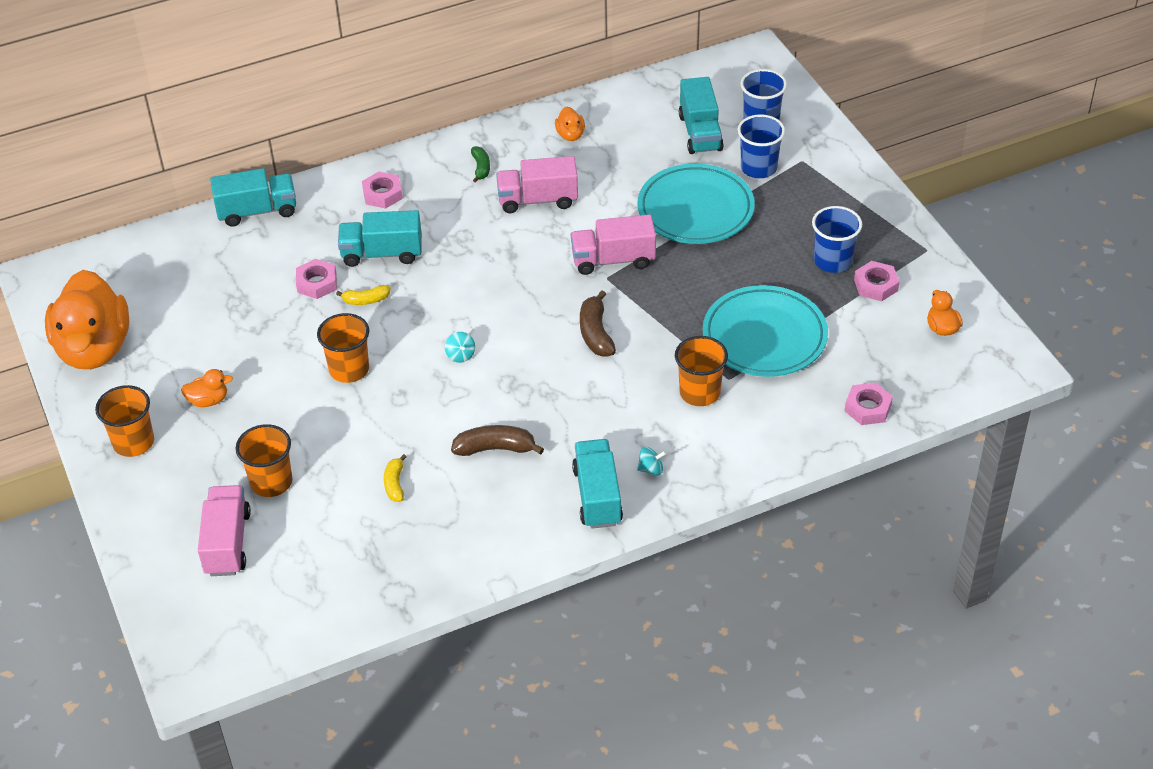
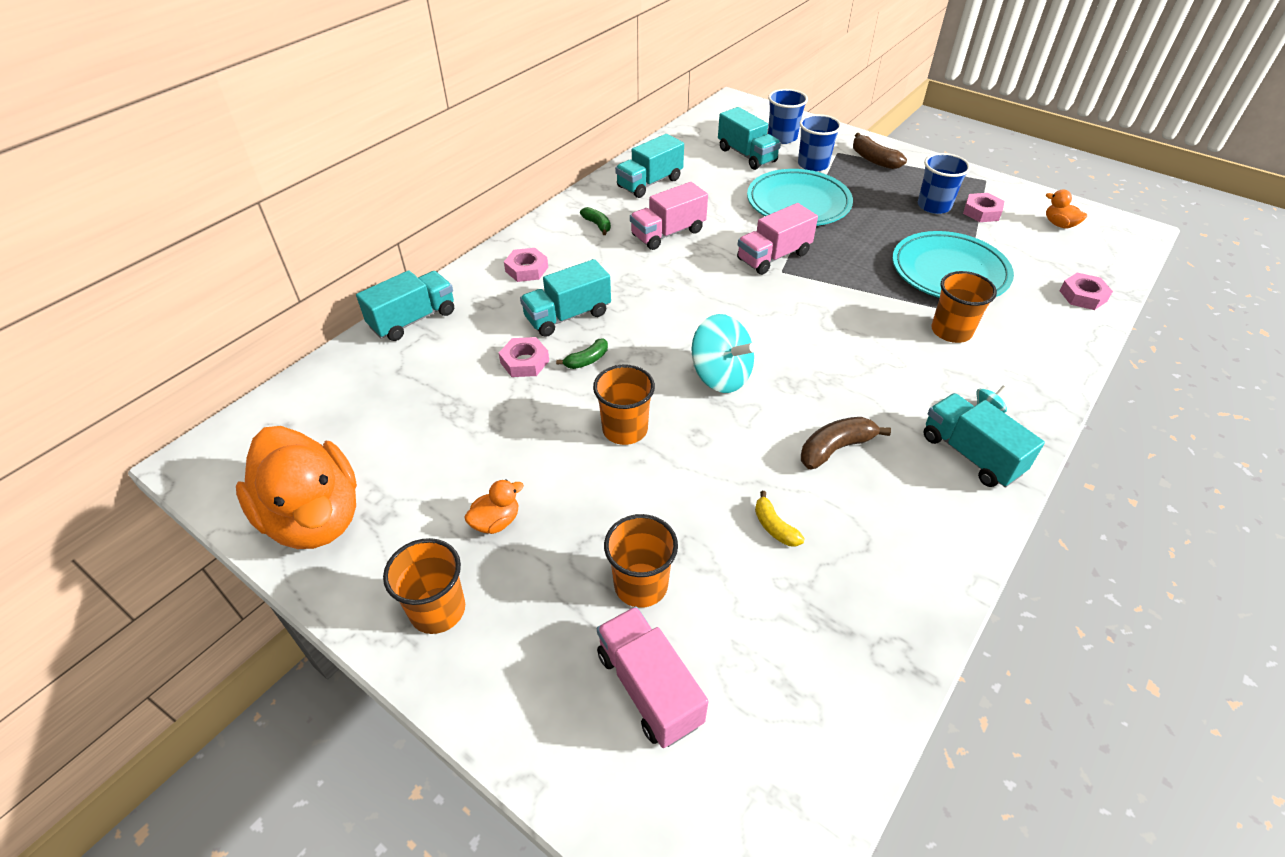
camera: 30 degrees left, 0 degrees up
(366, 300) = (587, 360): yellow banana -> green banana
(460, 355) = (720, 376): turquoise spinning top -> turquoise spinning top, size x2.33
(570, 135) = (649, 183): orange duck -> turquoise truck
(596, 333) = (819, 315): brown banana -> brown banana (874, 160)

